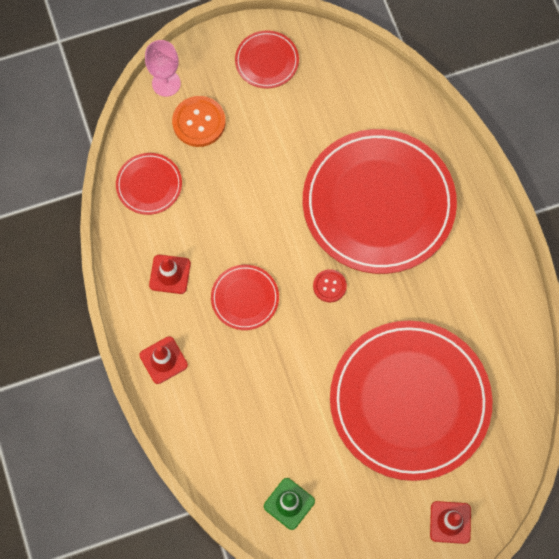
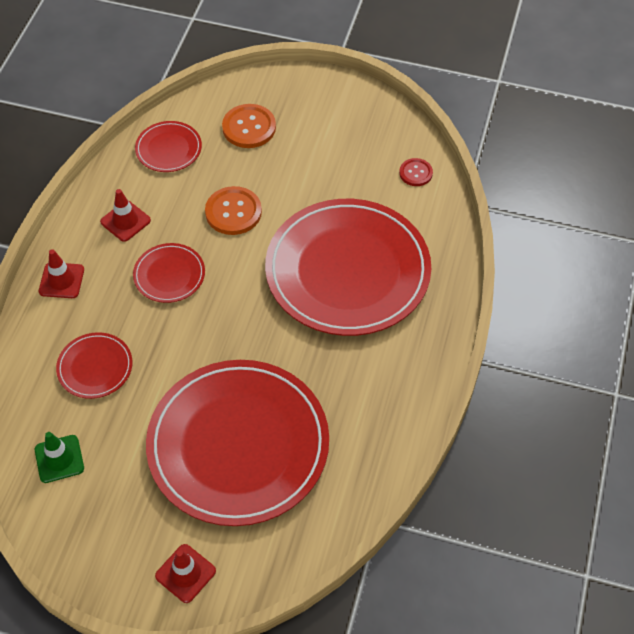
camera: 35 degrees right, 15 degrees down
(166, 83) = (247, 87): pink goblet -> none
(249, 209) = (233, 212): none -> orange button
(267, 61) = (344, 115): red plate -> red plate (95, 367)
(329, 286) = (249, 309): red button -> red button (415, 173)

